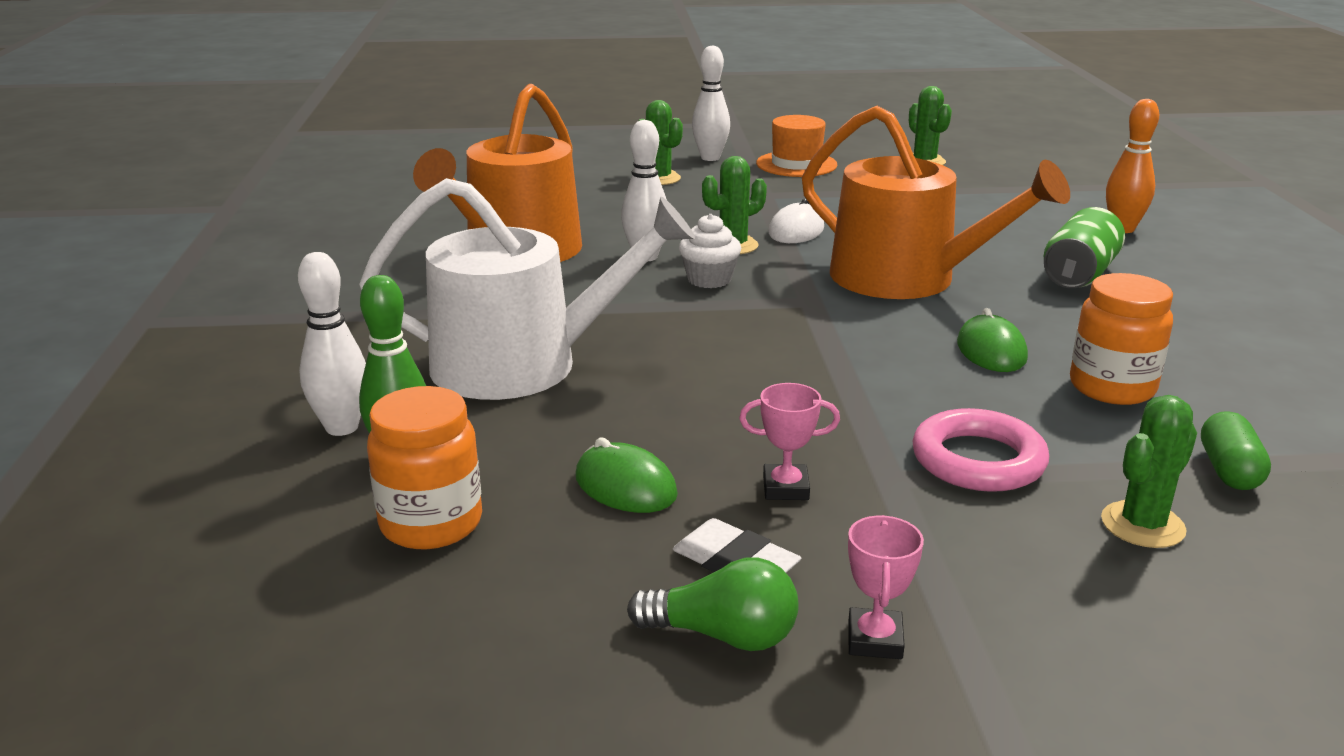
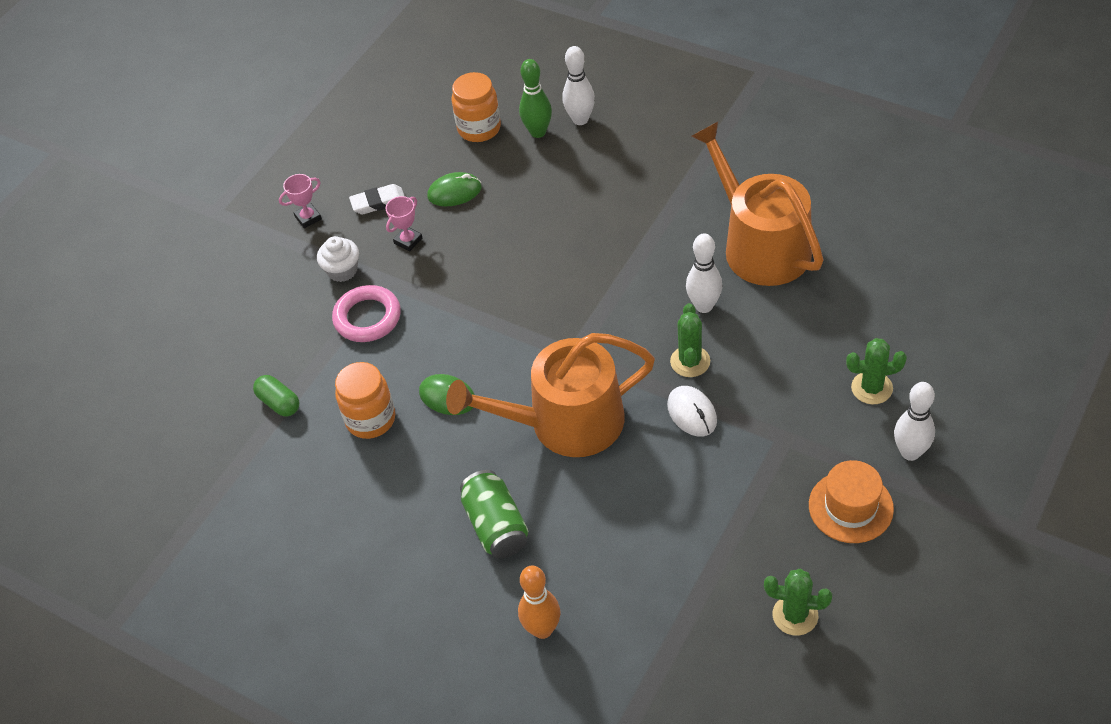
camera: 130 degrees right, 25 degrees up
(523, 364) = (594, 197): white watering can -> none
(709, 279) = (642, 321): white cupcake -> white cupcake (342, 270)
(723, 635) = (346, 181): green light bulb -> none
(875, 640) = (308, 218): pink trophy -> pink trophy turned 75 degrees counterclockwise
(1142, 525) = (282, 339): green cactus -> none

